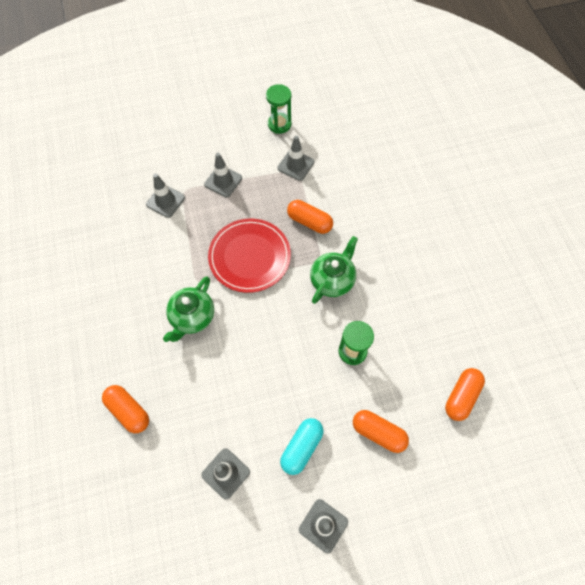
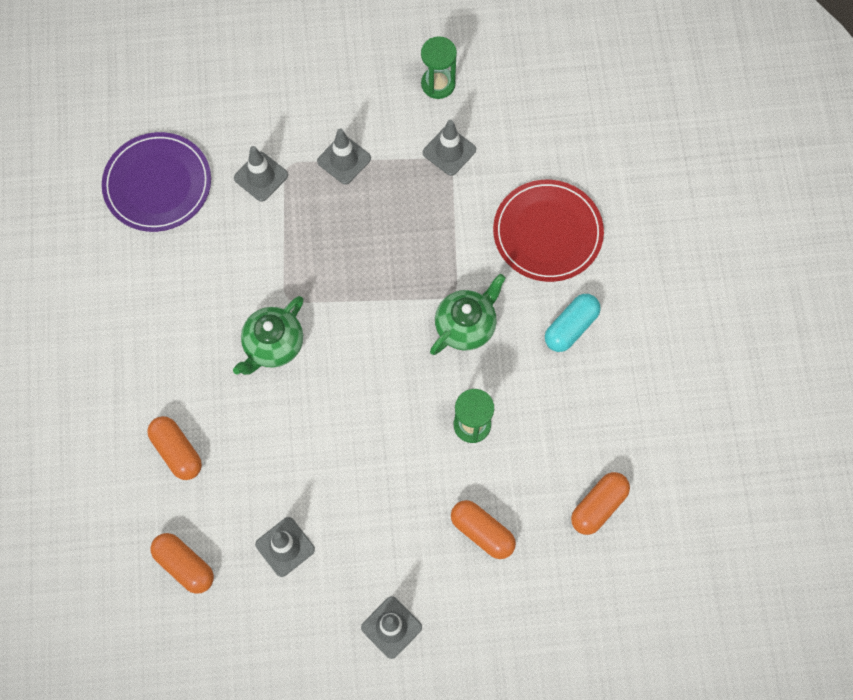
camera: 10 degrees right, 5 degrees up
(91, 217) = (158, 184): none -> purple plate
(249, 257) = (361, 275): red plate -> red plate (547, 232)
(301, 447) = (383, 533): turquoise capsule -> turquoise capsule (571, 327)
(309, 222) = (451, 238): orange capsule -> orange capsule (184, 565)

